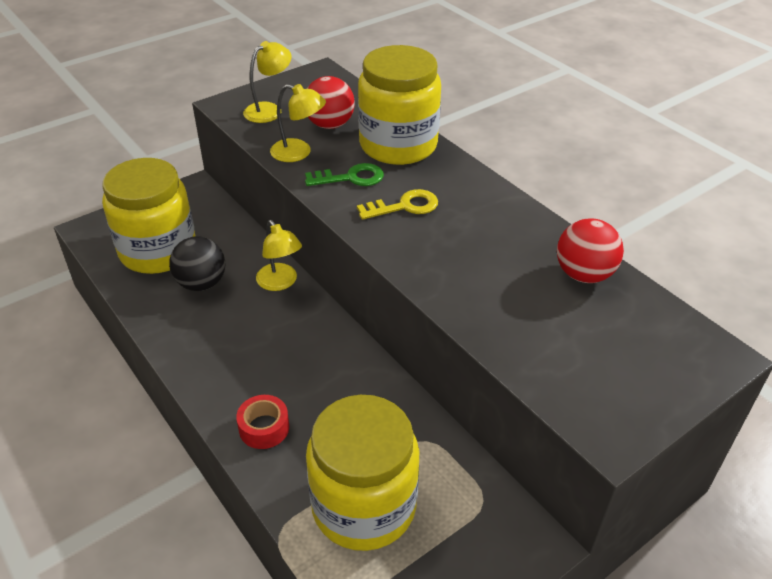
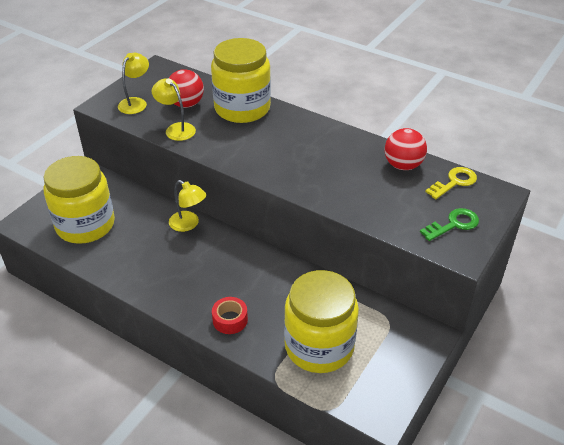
camera: 20 degrees left, 0 degrees up
(201, 283) = (132, 239): black ball -> none
(299, 153) = (176, 129): yellow lamp -> yellow lamp turned 135 degrees counterclockwise
(350, 178) = (222, 138): green key -> green key (453, 224)
(404, 206) = (269, 149): yellow key -> yellow key (454, 182)

